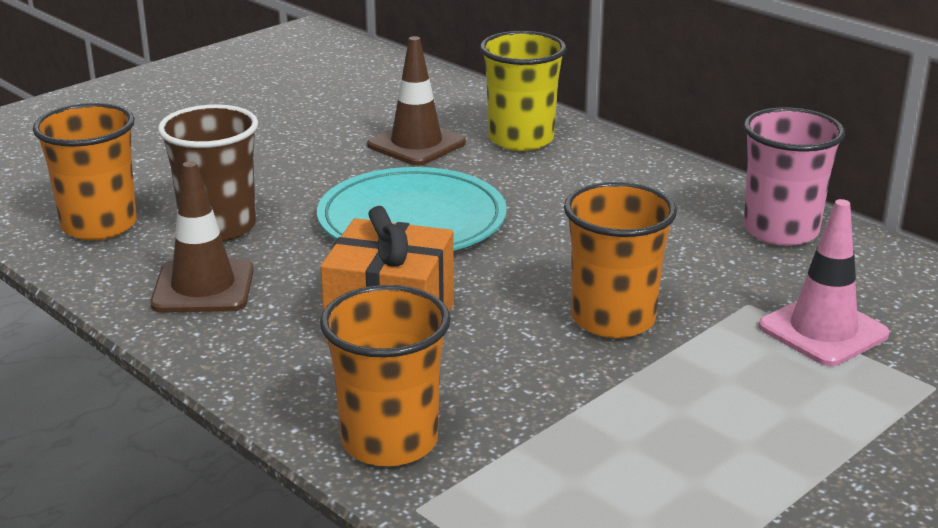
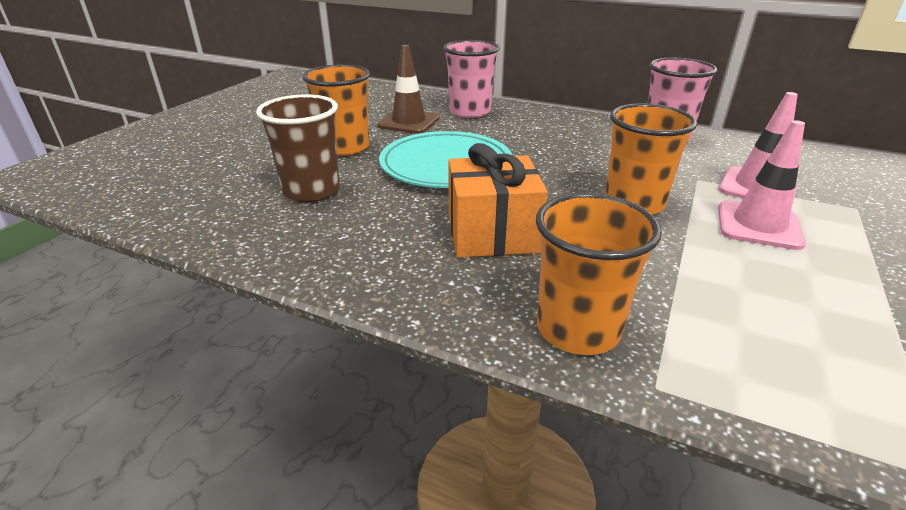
camera: 20 degrees left, 5 degrees up
(99, 225) = (214, 204): orange cup -> orange cup (345, 147)
(203, 287) = (330, 235): brown traffic cone -> none
(521, 139) = (470, 112): yellow cup -> pink cup
(752, 380) = (758, 225): none -> pink traffic cone

